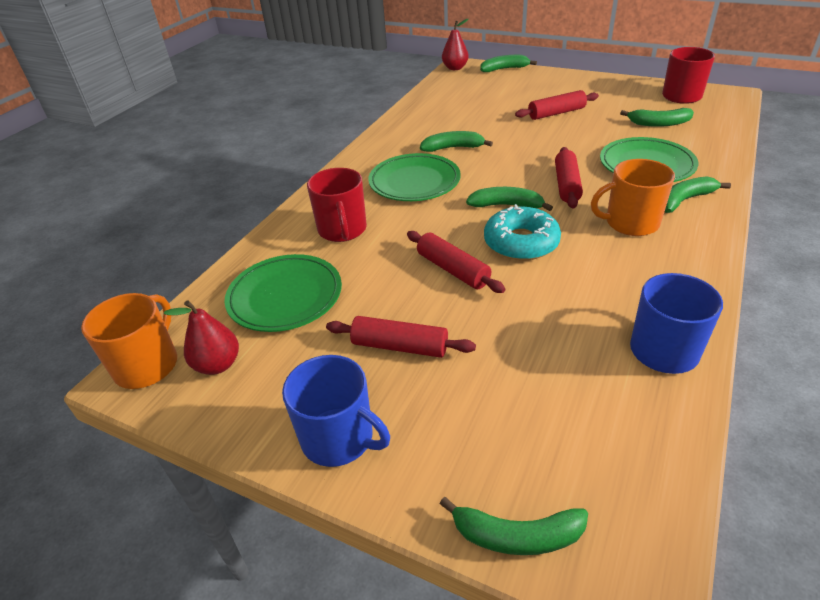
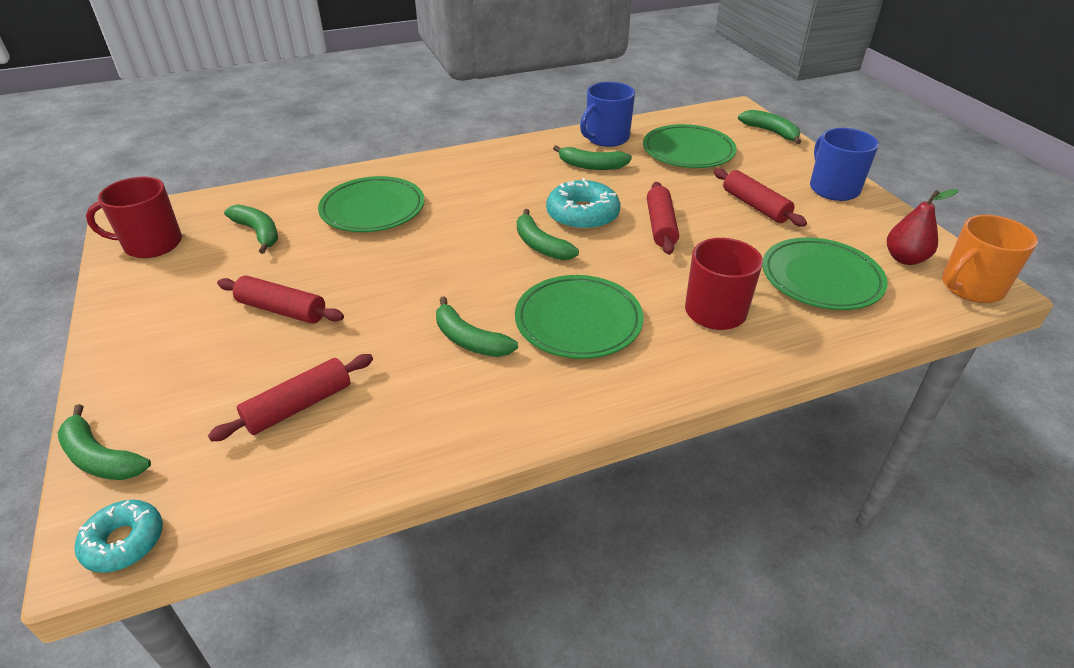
camera: 140 degrees left, 0 degrees up
(455, 68) = (124, 542): red pear -> turquoise donut
(557, 392) = (688, 151): none -> green plate
(567, 185) = (462, 232): red rolling pin -> red rolling pin (299, 406)
(630, 223) = (487, 185): orange mug -> none
(684, 200) = (421, 176): green banana -> green banana (591, 166)

